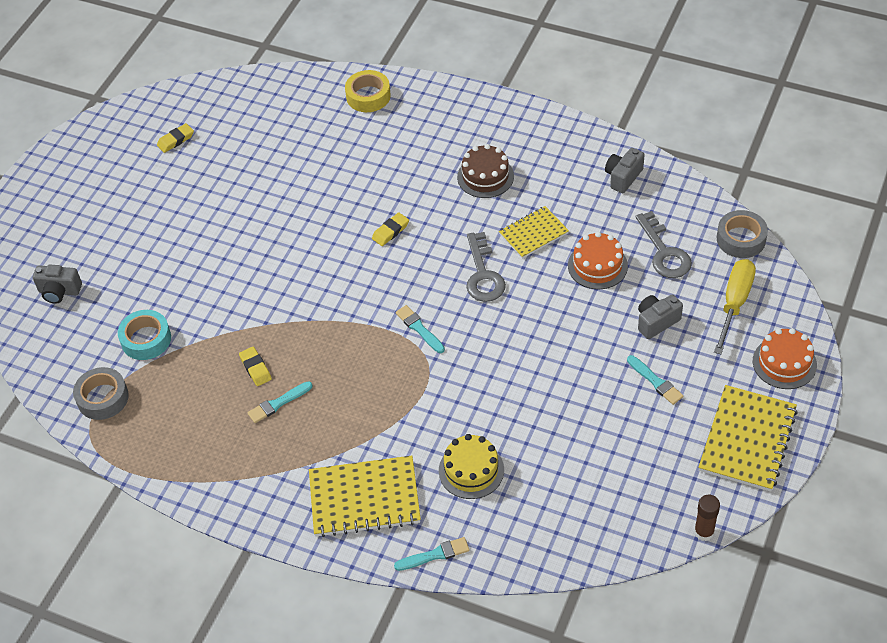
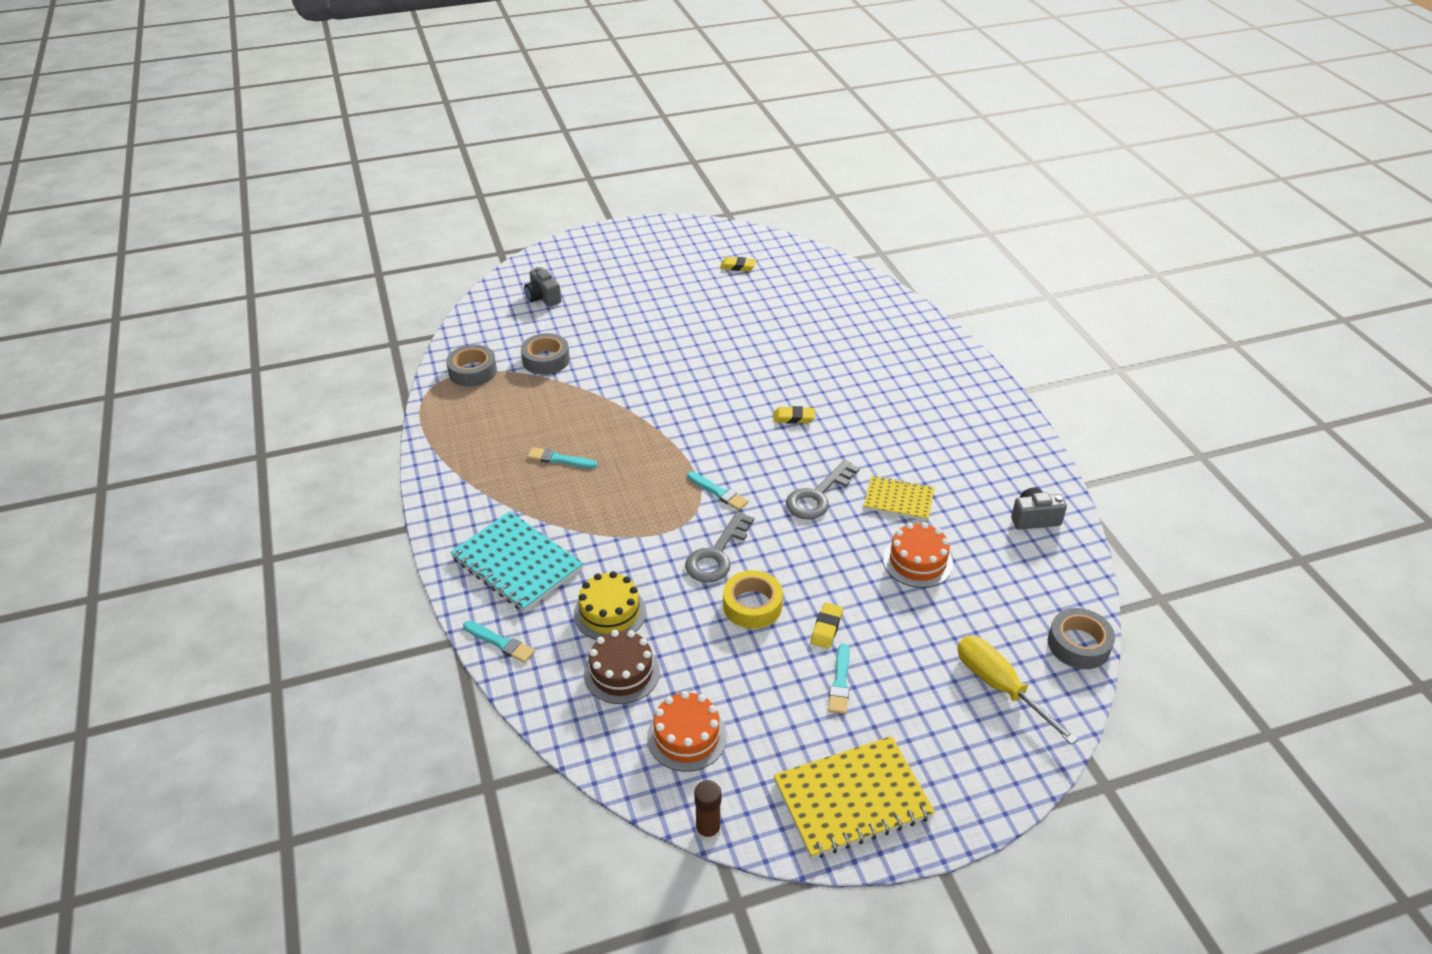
camera: 45 degrees right, 10 degrees down
(146, 339) = (546, 360): turquoise tape -> grey tape
(255, 368) = (579, 428): yellow eraser -> yellow eraser (826, 628)
(364, 498) = (517, 563): yellow notebook -> turquoise notebook
(368, 96) = (906, 327): yellow tape -> yellow tape (752, 605)
(419, 328) = (718, 492): turquoise brush -> turquoise brush turned 120 degrees clockwise
(485, 176) = (918, 436): brown cake -> brown cake (622, 672)
(656, 322) = (907, 641): grey camera -> none
(664, 252) = (990, 598): grey key -> grey key (717, 554)
(734, 303) = (999, 686): yellow screwdriver -> yellow screwdriver turned 105 degrees counterclockwise
(784, 363) = (977, 772): orange cake -> orange cake (687, 736)

